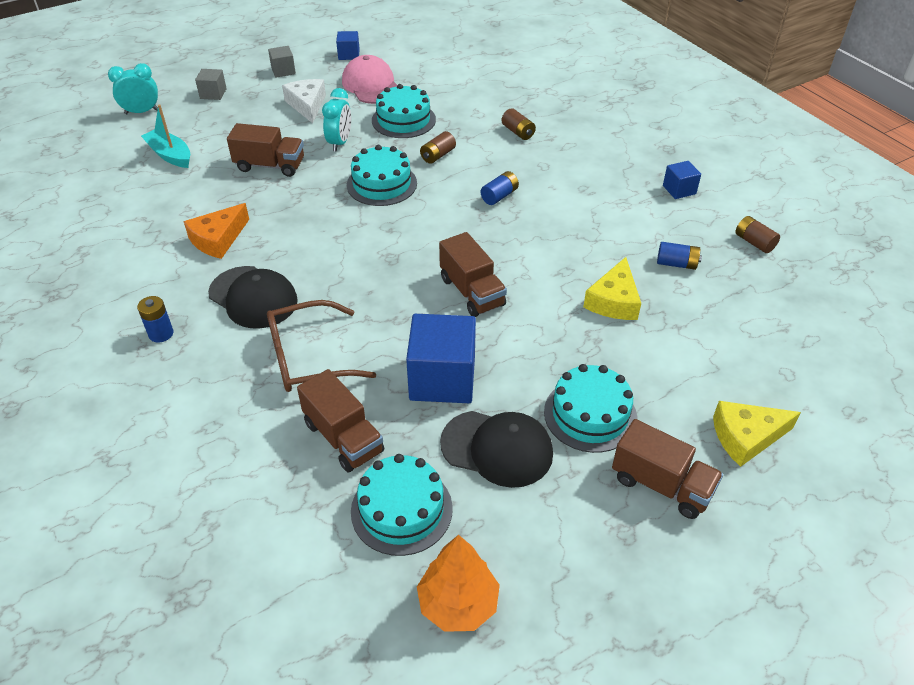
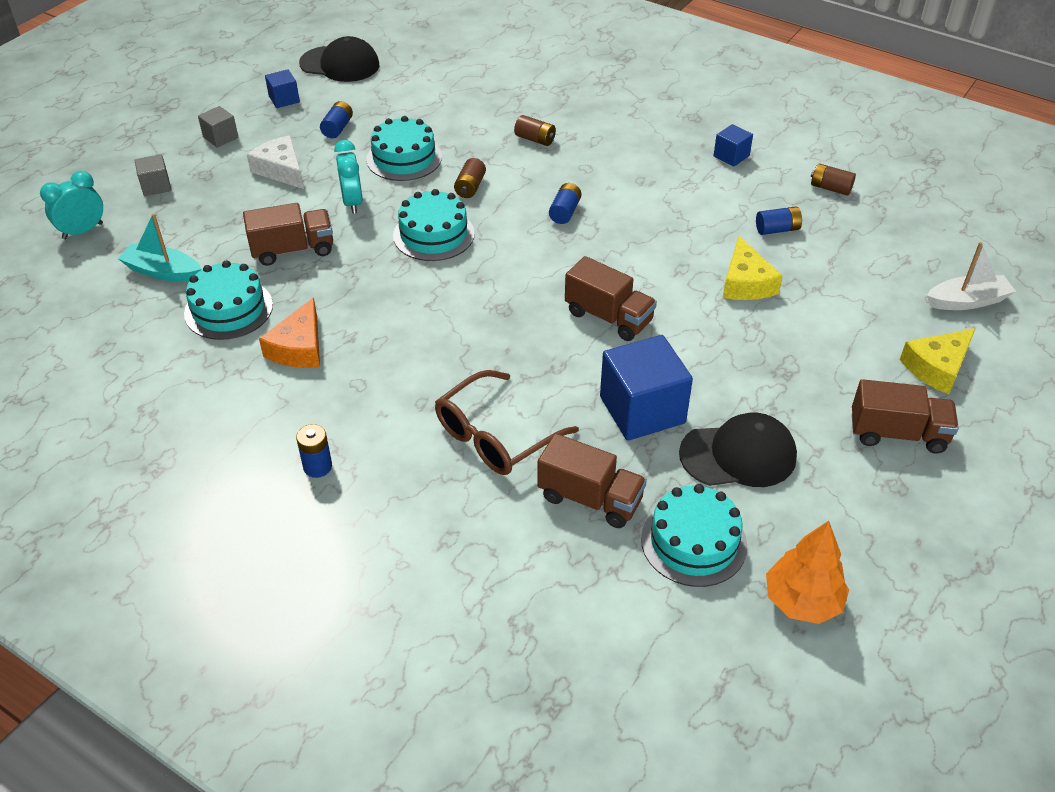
camera: 25 degrees left, 0 degrees up
(253, 297) = (389, 396): black cap -> black cap (340, 64)
(371, 85) = (338, 128): pink cap -> blue battery
(590, 414) = (797, 395): turquoise cake -> turquoise cake (228, 309)
(821, 385) = (967, 301): none -> white boat

